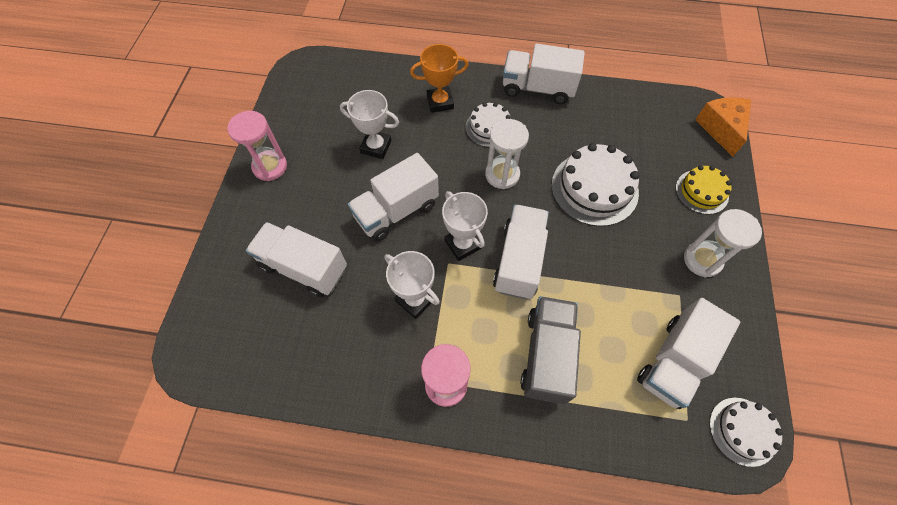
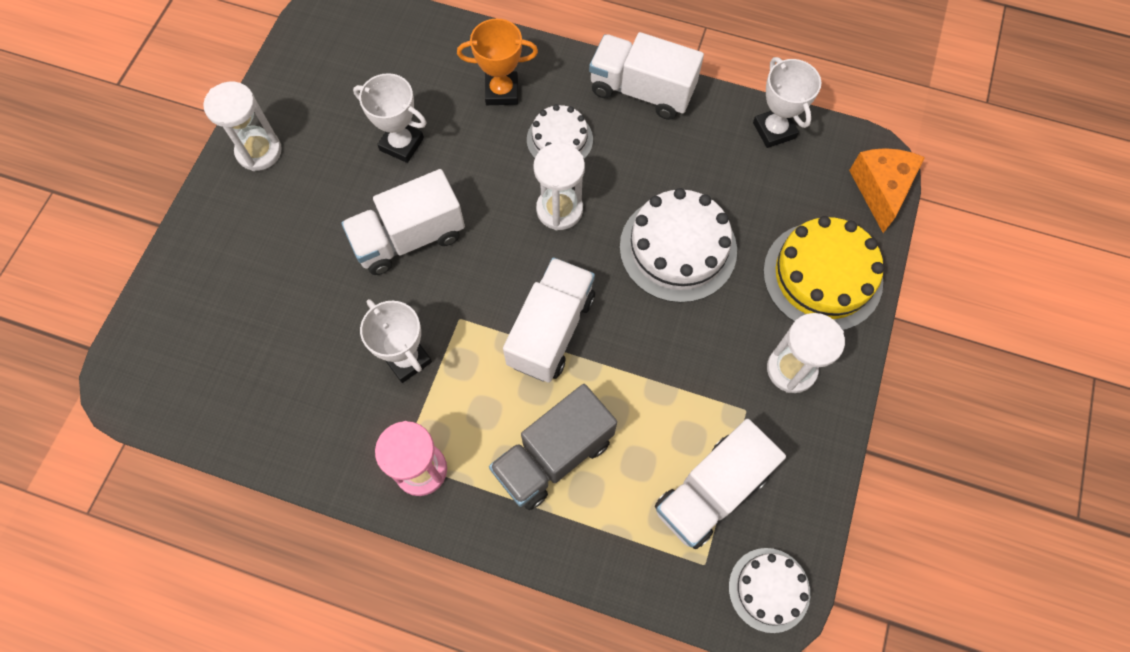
camera: 10 degrees right, 5 degrees up
(270, 167) = (259, 151): pink hourglass -> white hourglass
(303, 268) = (277, 294): white truck -> none
(462, 244) = (484, 297): white trophy -> white trophy (774, 130)
(546, 355) = (553, 456): grey truck -> grey truck turned 150 degrees counterclockwise
(701, 192) = (822, 276): yellow cake -> yellow cake, size x1.67

